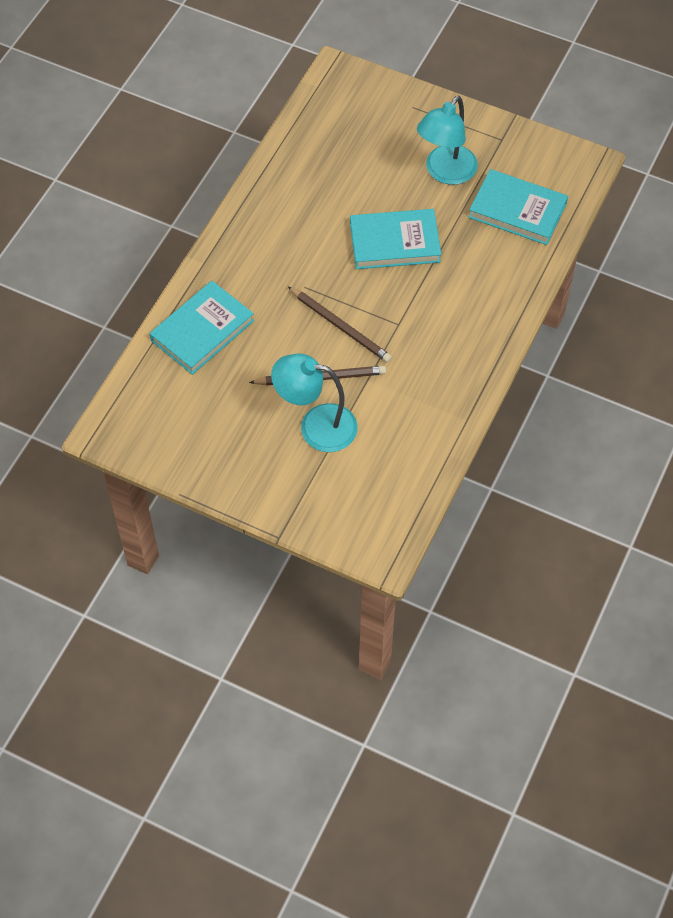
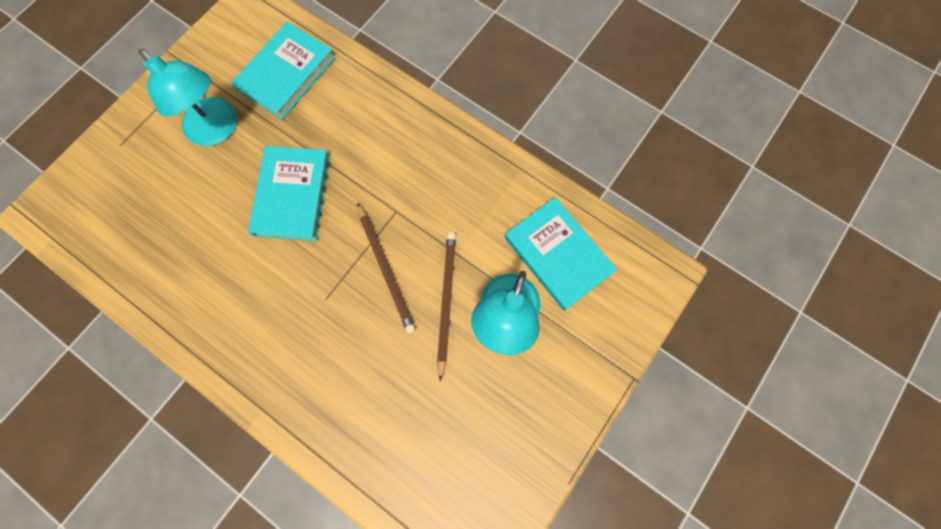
camera: 80 degrees left, 15 degrees up
(202, 330) = (357, 425): turquoise book -> turquoise book (558, 255)
(340, 326) = (386, 269): brown pencil -> brown pencil turned 105 degrees clockwise

